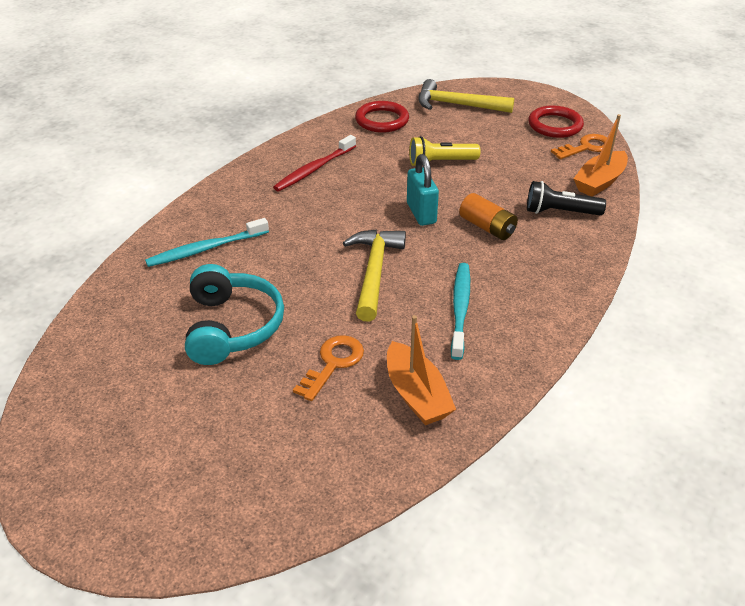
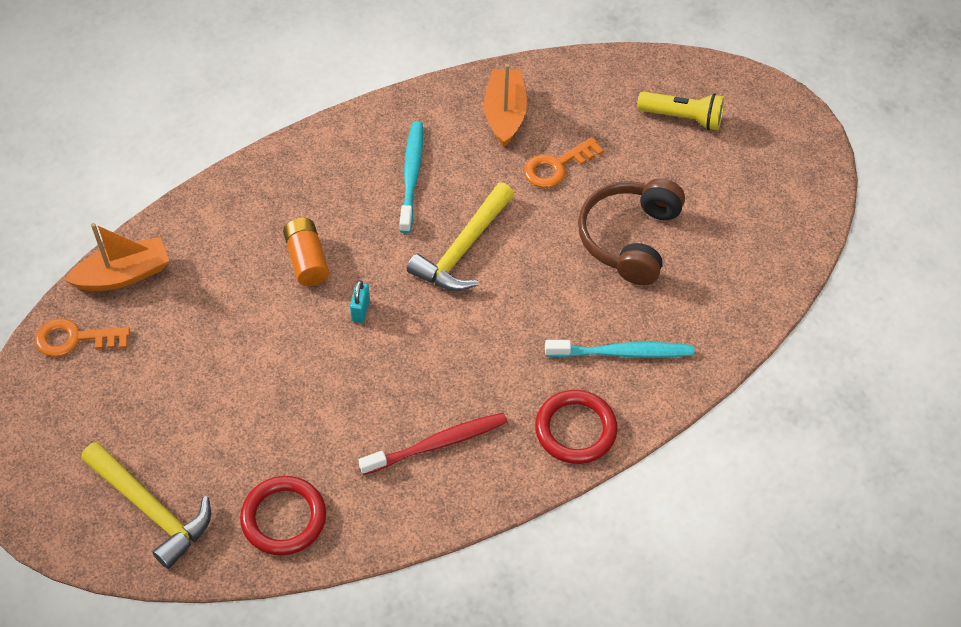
camera: 155 degrees left, 15 degrees up
(232, 327) = (630, 238): turquoise headphones -> brown headphones
(421, 213) = (360, 310): turquoise padlock -> turquoise padlock, size x0.56
(440, 162) = (274, 389): yellow flashlight -> yellow flashlight (683, 118)
(460, 309) = (411, 175): turquoise toothbrush -> turquoise toothbrush turned 150 degrees clockwise
(555, 125) = (66, 400): red ring -> red ring (575, 429)
(559, 212) = (212, 249): black flashlight -> none

